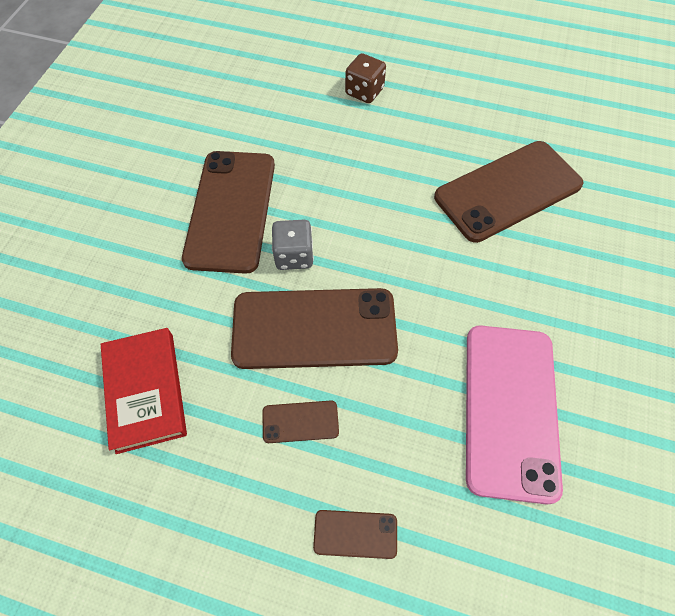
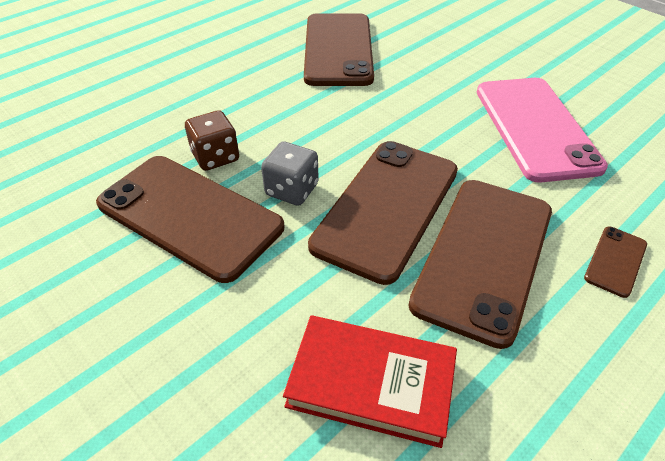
camera: 60 degrees left, 15 degrees down
(300, 421) = (484, 256): brown phone -> brown phone, size x2.34
(364, 92) = (150, 75): brown dice -> brown dice (215, 157)
(510, 409) = (535, 127): pink phone -> pink phone turned 45 degrees clockwise

